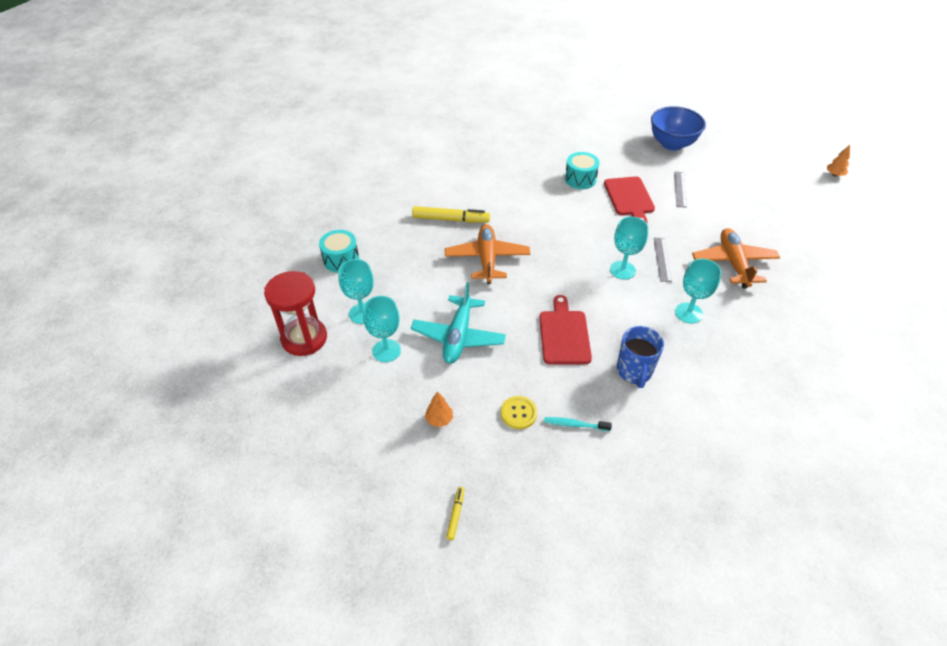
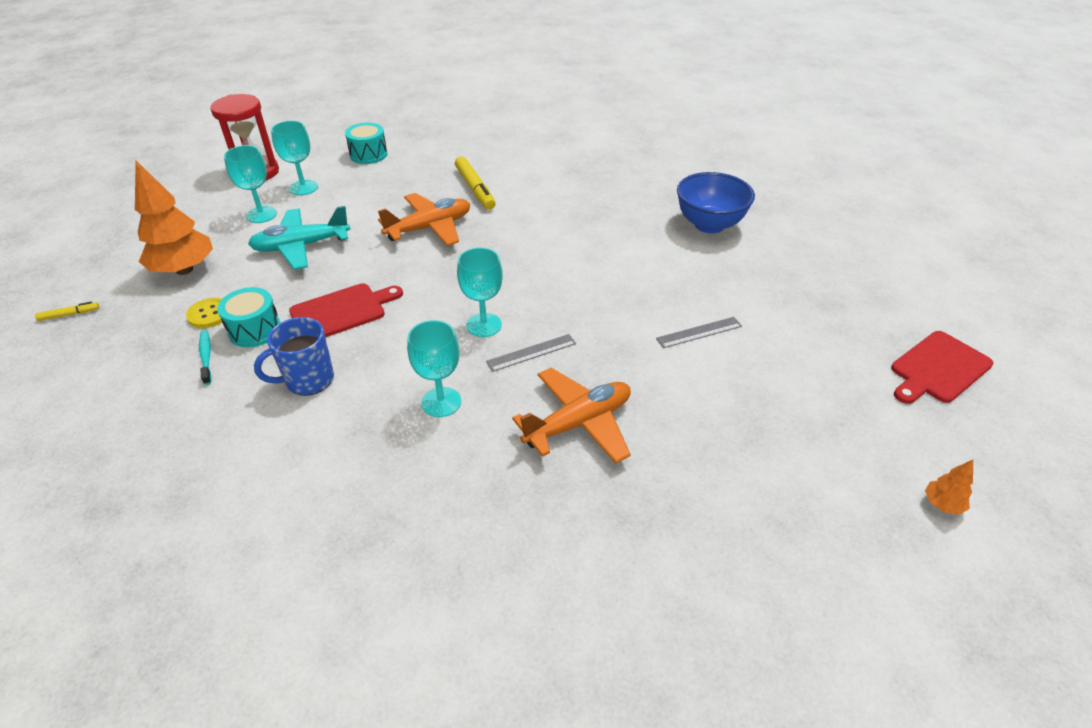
camera: 60 degrees right, 5 degrees down
(439, 420) = (184, 270): orange tree -> orange tree, size x2.29
(580, 179) = (631, 247): turquoise drum -> turquoise drum (255, 330)
(629, 198) = (632, 294): red cutting board -> red cutting board (938, 369)
(672, 144) = (796, 300): blue bowl -> blue bowl (709, 225)

